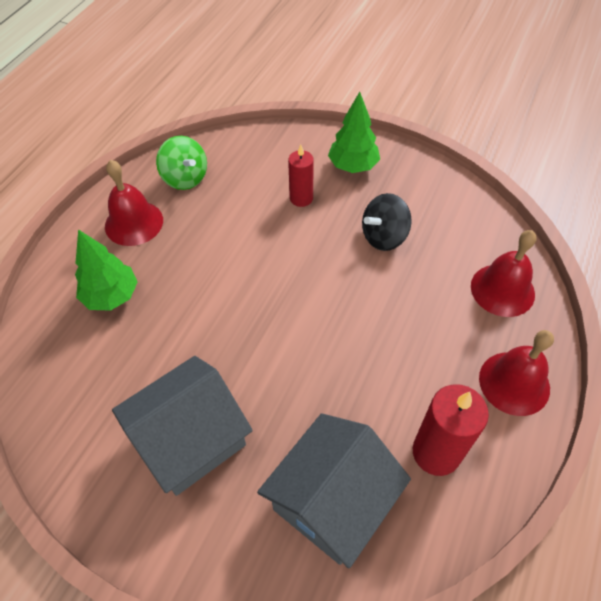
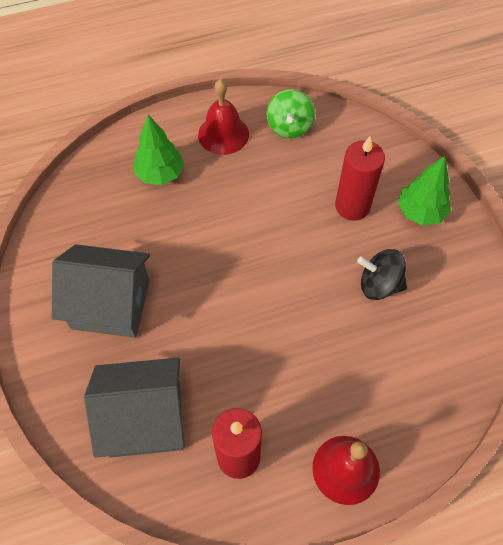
camera: 45 degrees right, 5 degrees up
(301, 198) = (352, 206): red candle -> red candle, size x1.56
(502, 290) = (421, 401): red bell -> none

